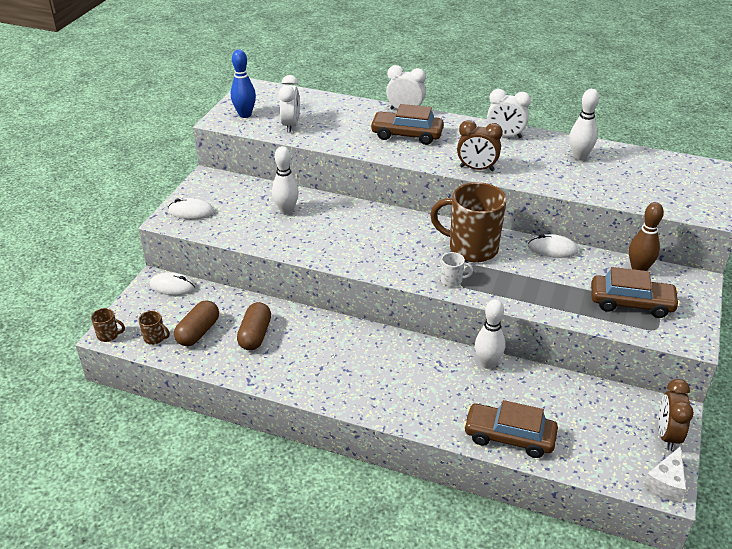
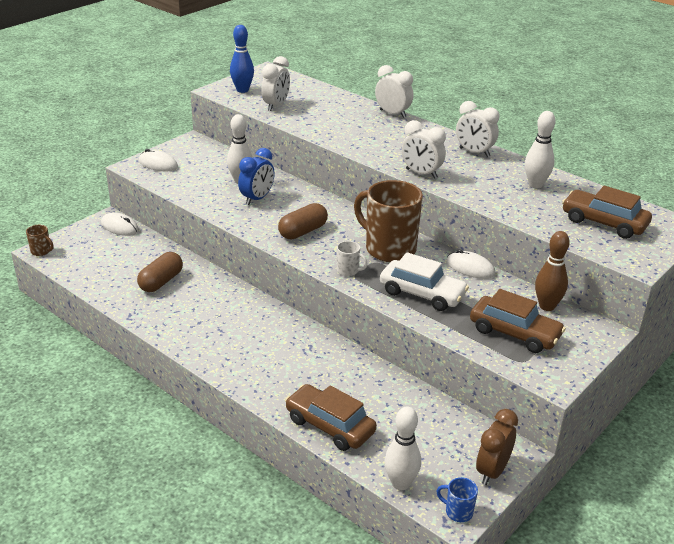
camera: 20 degrees right, 5 degrees down
(155, 338) = (76, 263): brown mug -> none
(198, 332) = (115, 267): brown capsule -> brown capsule (303, 231)
(316, 226) = (257, 199): none -> blue clock
(407, 135) = (377, 133): brown car -> brown car (604, 222)
(476, 169) = (421, 173): brown clock -> white clock
(487, 363) = (355, 359): white bowling pin -> white bowling pin (400, 483)
(531, 286) = (422, 294): none -> white car
(666, 483) = (458, 512): white cheese -> blue mug

